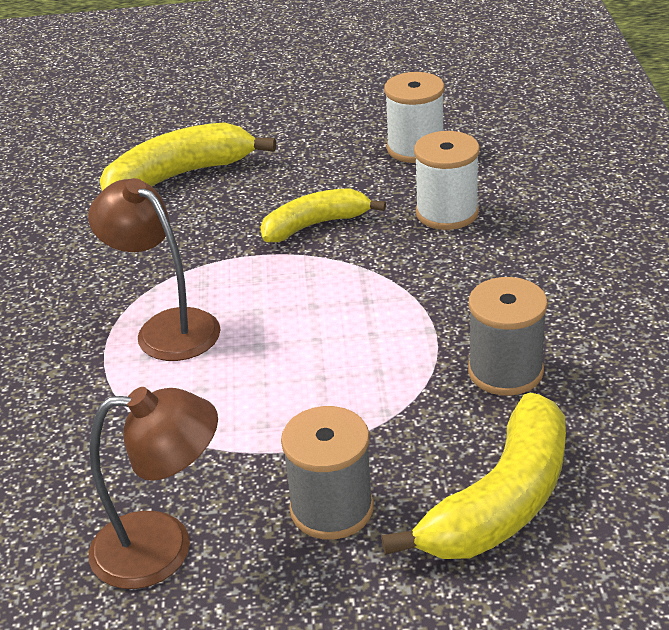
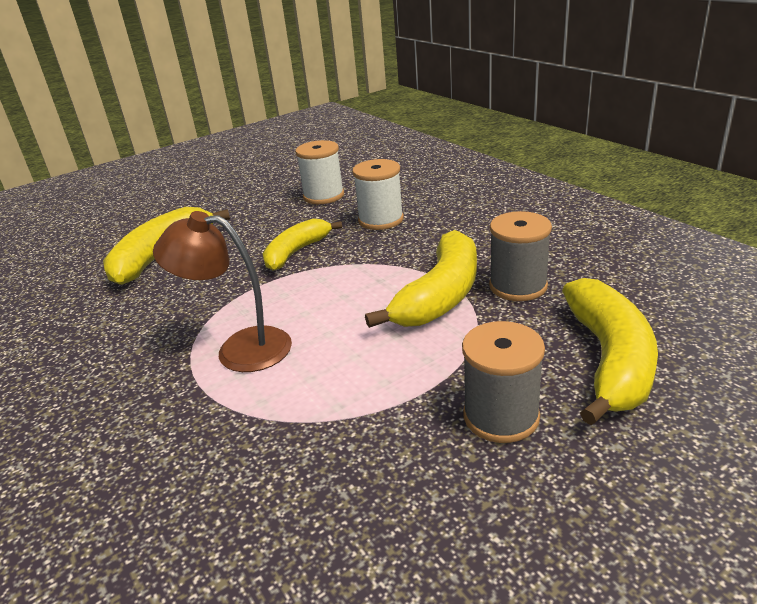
camera: 30 degrees left, 5 degrees down
(163, 548) = (396, 511): brown lamp -> none
(411, 347) = (440, 295): none -> yellow banana

